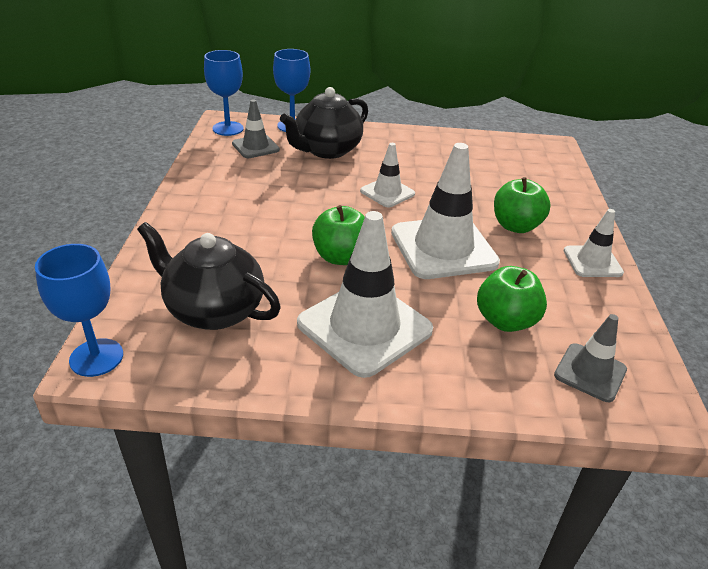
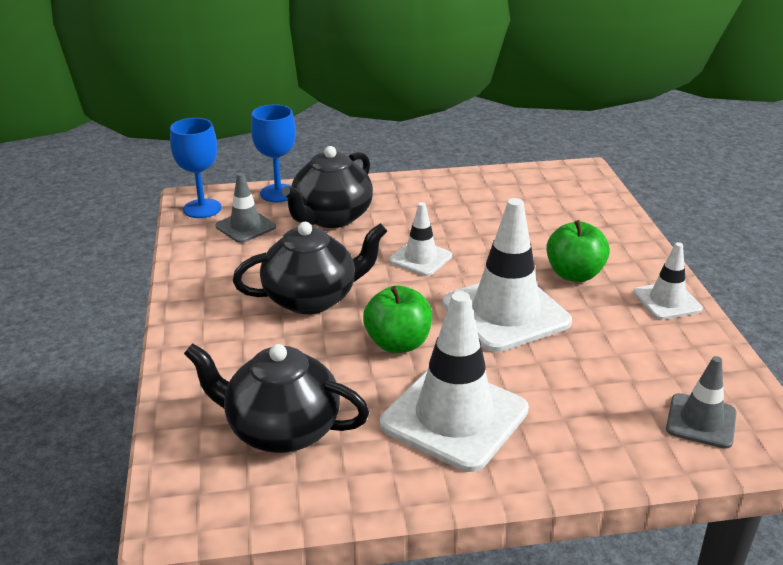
camera: 10 degrees left, 5 degrees down
(96, 357) = (173, 508): blue goblet -> none
(284, 209) = (312, 298): none -> black teapot
(505, 321) = (599, 382): green apple -> none

